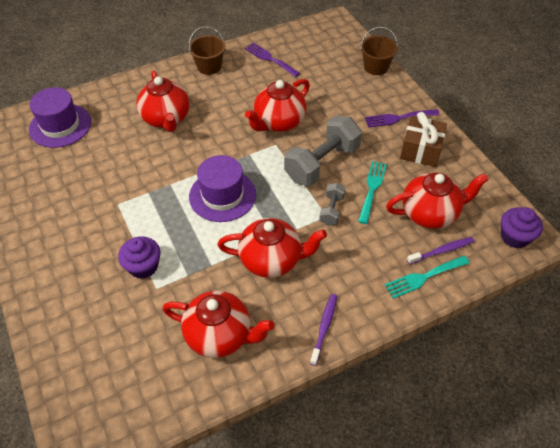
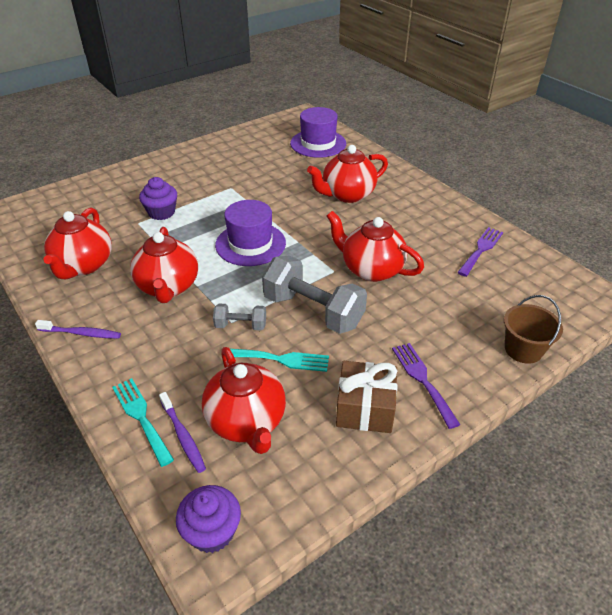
camera: 80 degrees right, 10 degrees down
(209, 66) = (441, 208): brown bucket -> none

